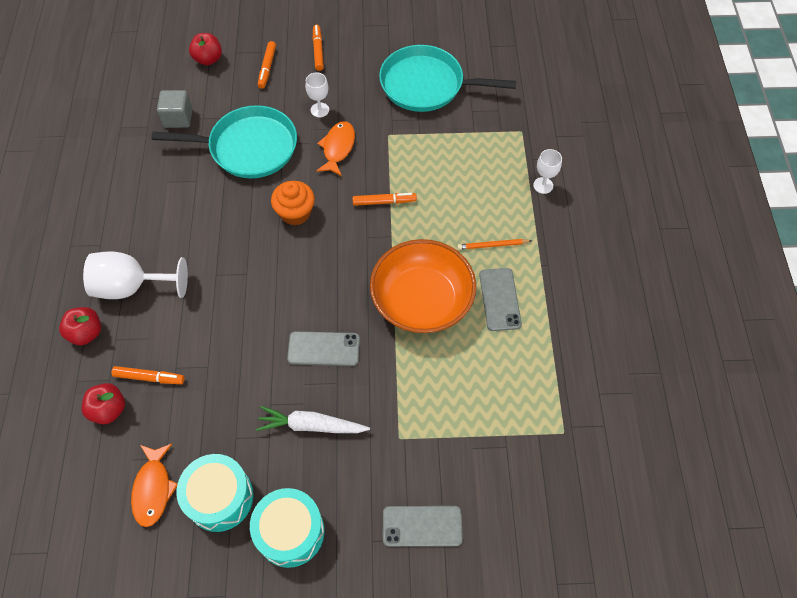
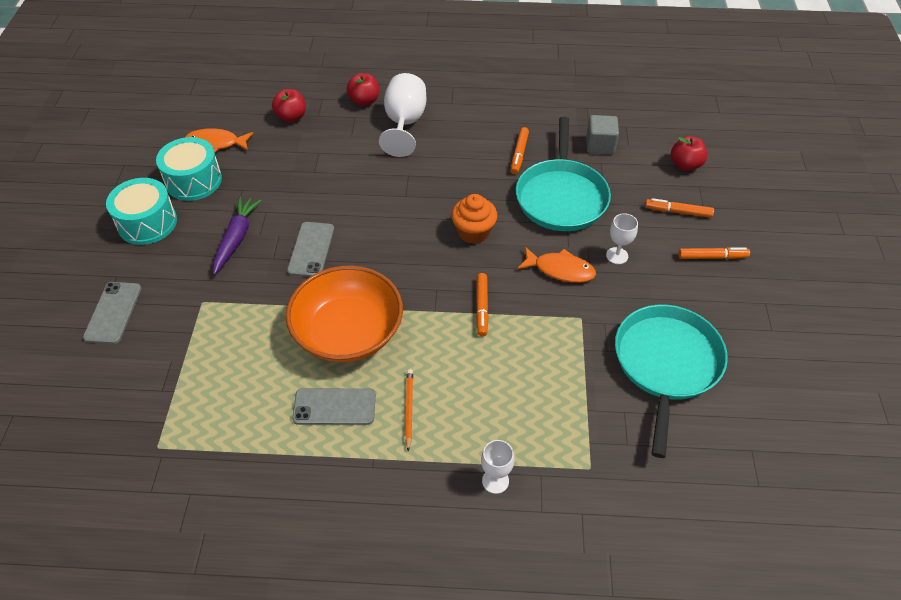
camera: 95 degrees right, 10 degrees down
(149, 377) = (313, 137): orange marker -> orange marker (519, 154)
(311, 425) = (236, 238): white carrot -> purple carrot

